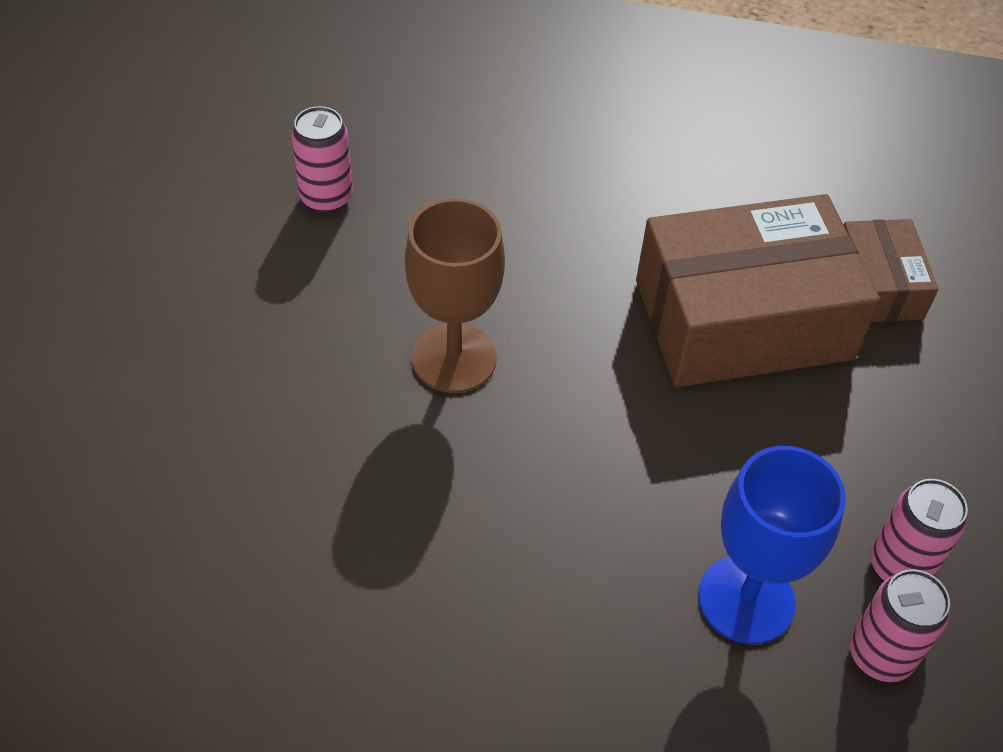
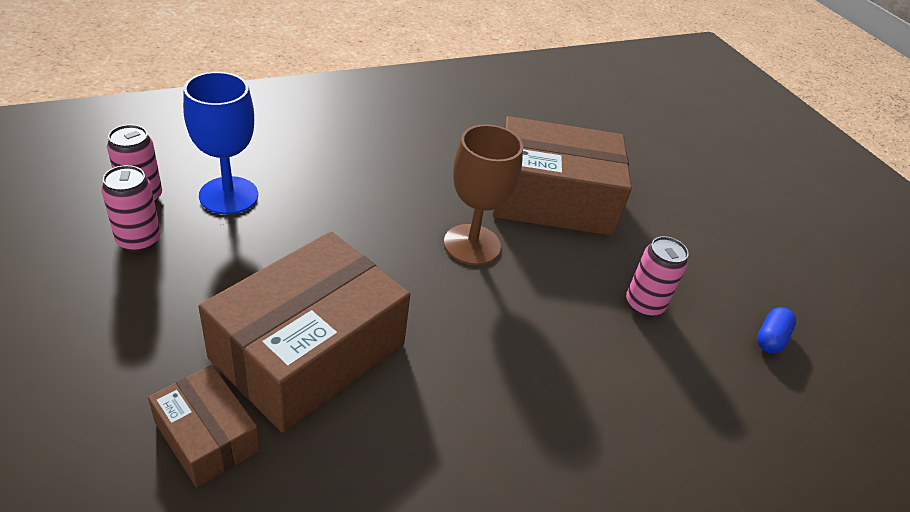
camera: 140 degrees right, 10 degrees down
(236, 111) = (770, 338): none -> blue capsule
(265, 375) = (552, 198): none -> brown box

